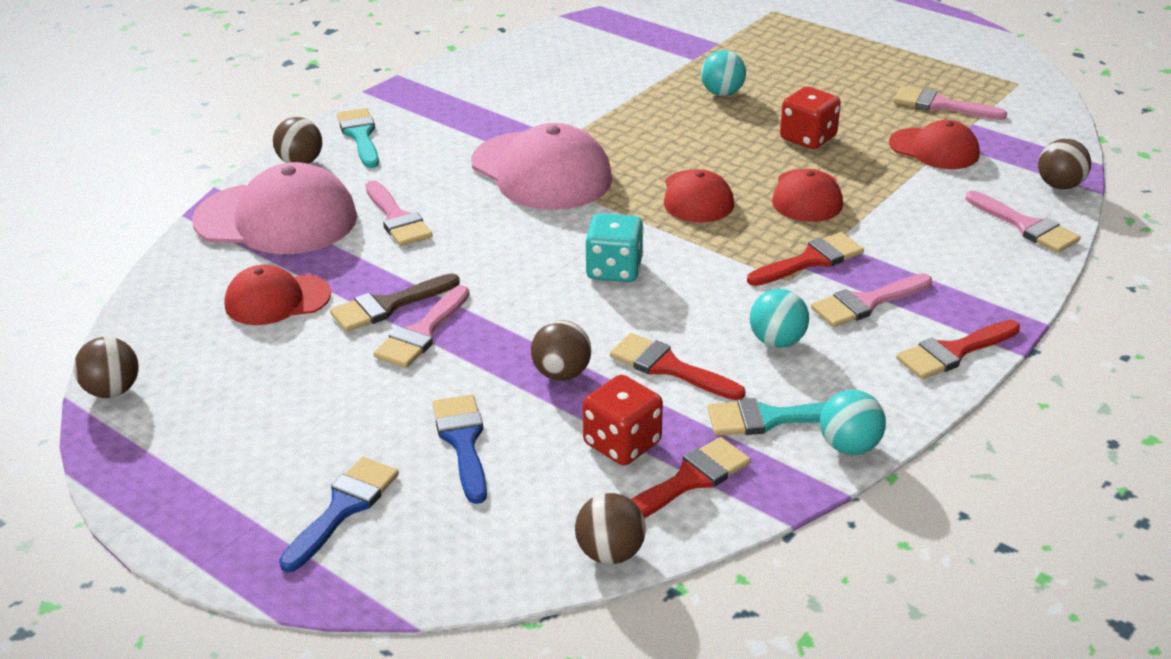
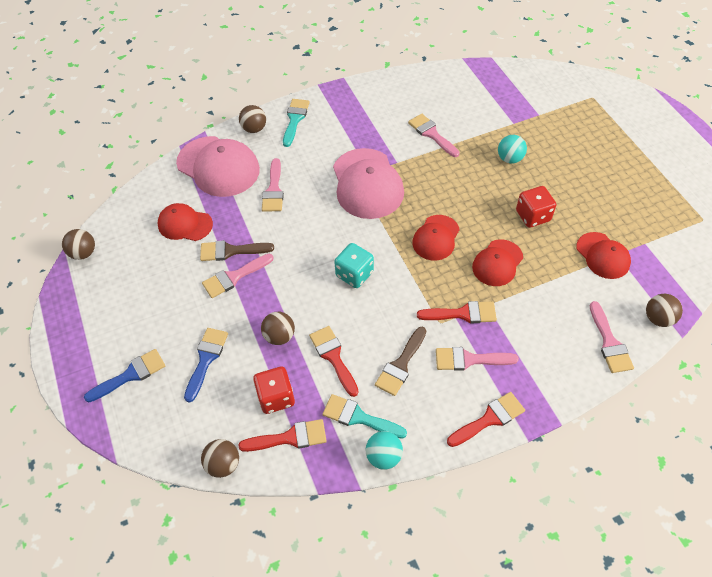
camera: 30 degrees right, 20 degrees up
(777, 341) = (401, 365): turquoise ball -> brown brush
(940, 105) = (636, 220): pink brush -> pink brush (431, 134)
(953, 352) = (489, 419): red brush -> red brush turned 150 degrees clockwise

